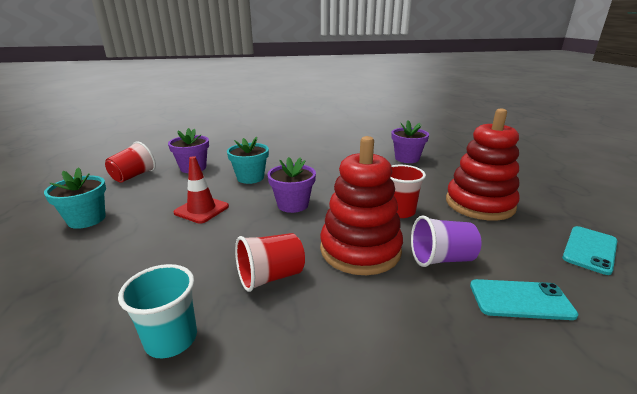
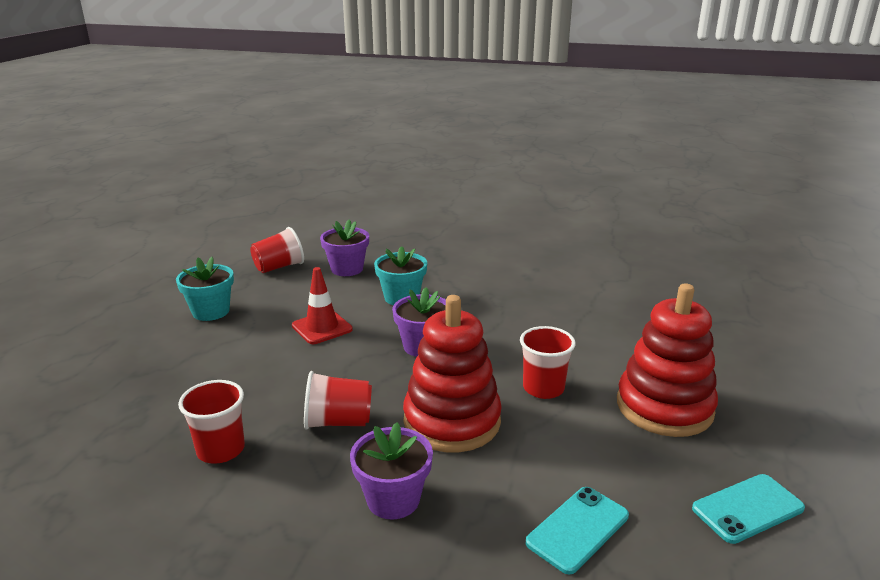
camera: 25 degrees right, 0 degrees up
(171, 339) = (221, 450): turquoise cup -> red cup
(407, 158) = (633, 314): purple flower pot -> purple flower pot (393, 499)
(441, 259) = (534, 459): purple cup -> none
(520, 299) = (577, 529): turquoise phone -> turquoise phone turned 75 degrees counterclockwise

